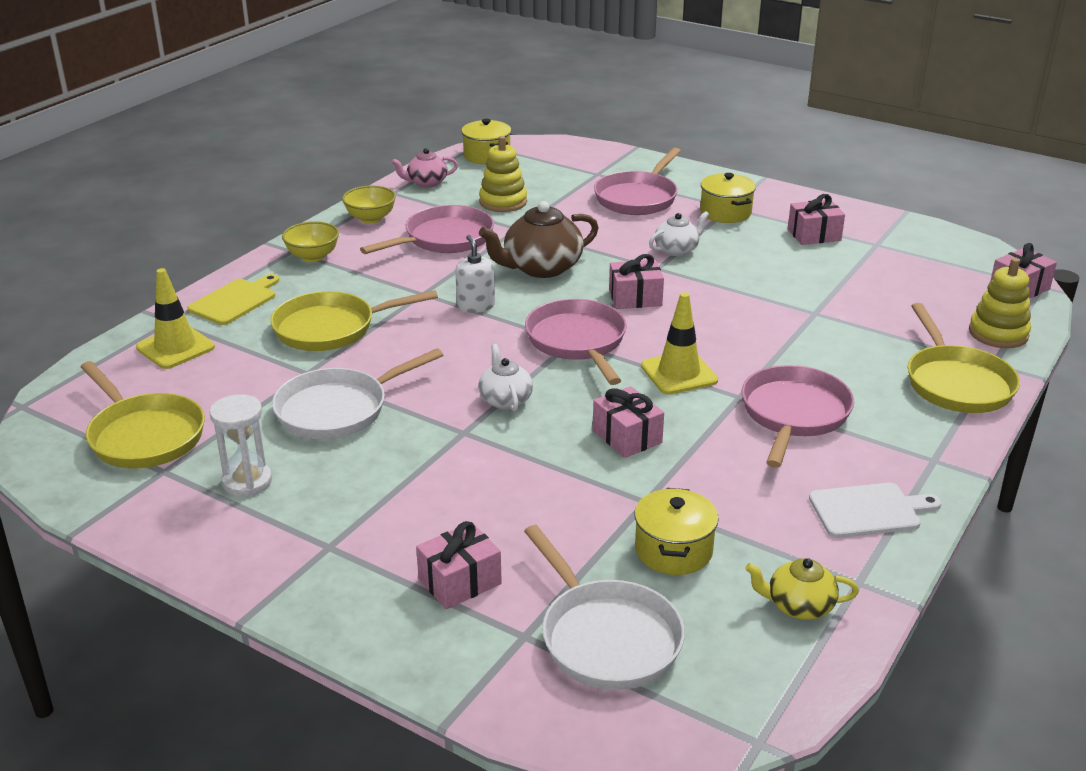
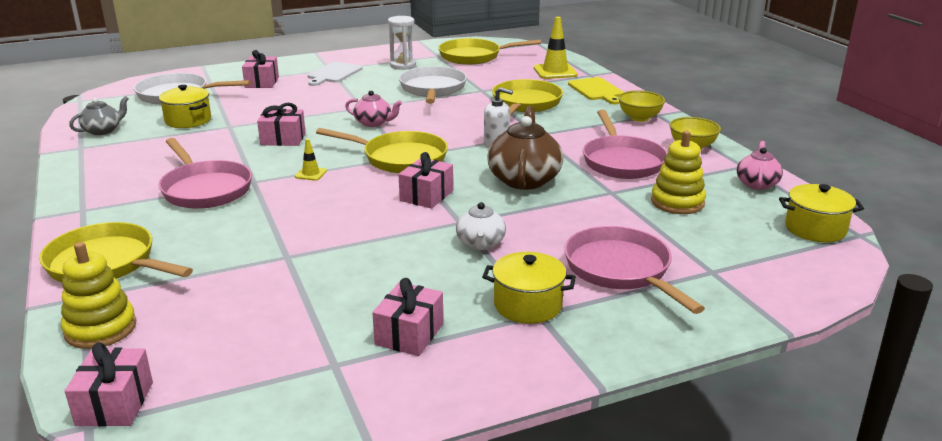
camera: 125 degrees right, 5 degrees down
(505, 399) = (373, 123): white teapot -> pink teapot
(578, 342) = (400, 158): pink pan -> yellow pan
(679, 373) = (311, 174): yellow traffic cone -> yellow traffic cone, size x0.51
(798, 606) = (103, 130): yellow teapot -> grey teapot
(869, 510) = (102, 171): white cutting board -> white cutting board (333, 73)

